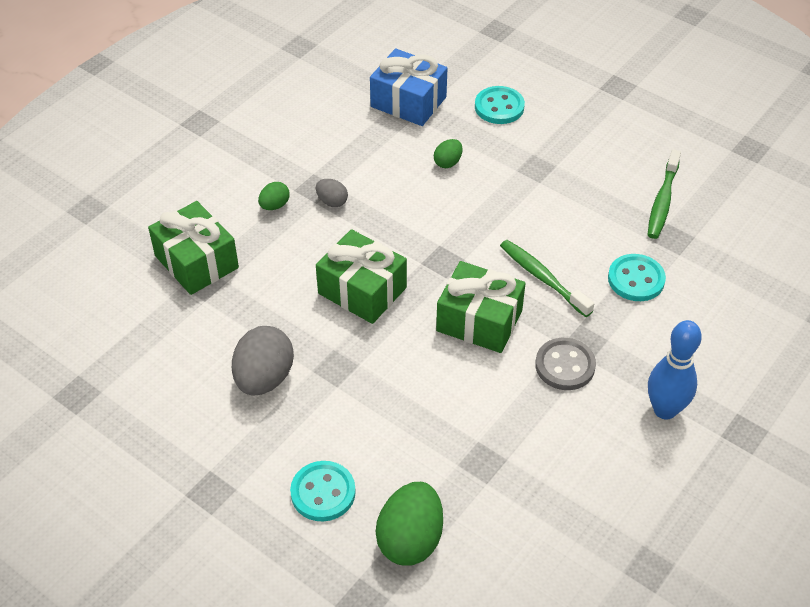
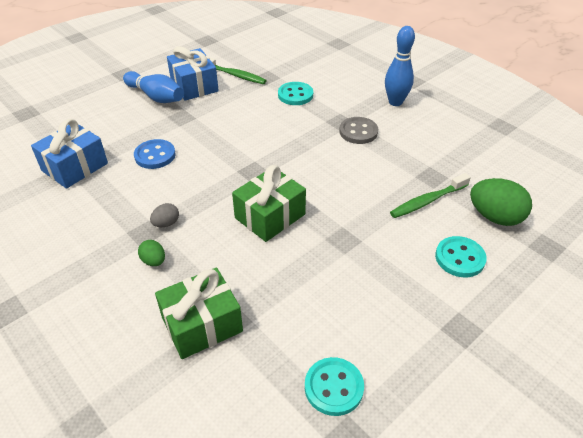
camera: 80 degrees left, 5 degrees down
(264, 378) = (348, 284): grey egg -> none
(448, 162) = (155, 155): green egg -> blue button
(479, 321) = (314, 161): green gift -> none
(499, 107) = (111, 124): turquoise button -> turquoise button (334, 387)
(542, 278) = (283, 129): green toothbrush -> green toothbrush (427, 201)
(573, 131) = (156, 97): none -> blue bowling pin
(615, 163) = (194, 86): none -> blue gift

